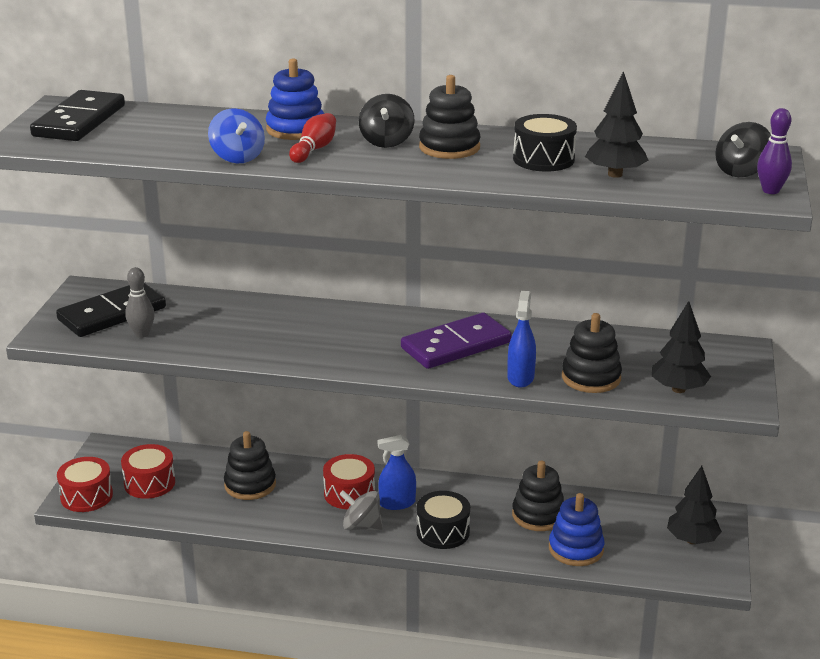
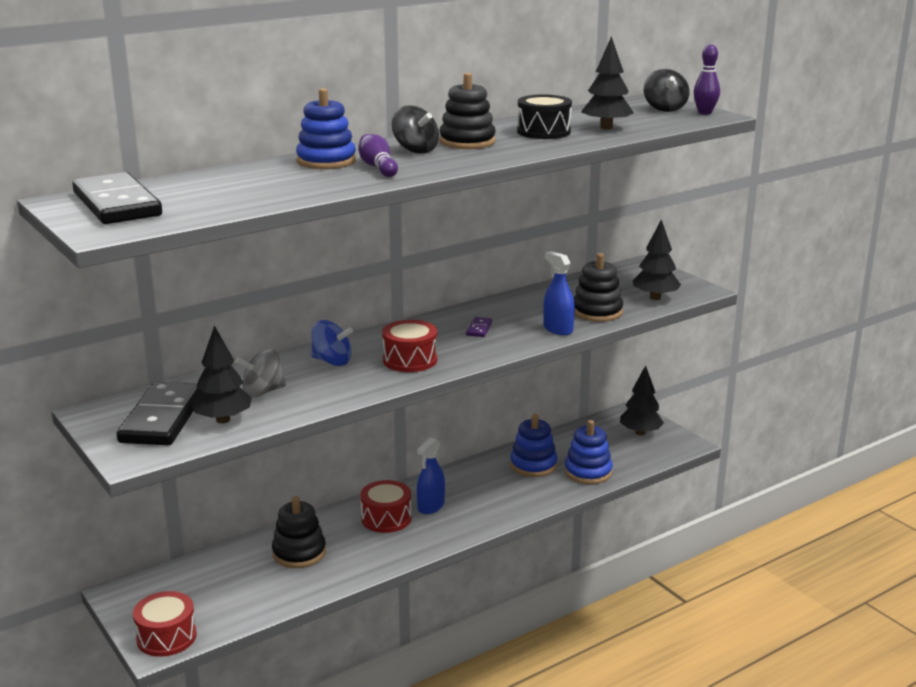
camera: 45 degrees left, 5 degrees down
(142, 334) = (223, 420): grey bowling pin -> black tree
(149, 483) = (209, 597): red drum -> red drum (410, 360)
(237, 157) = (334, 187): blue spinning top -> blue spinning top (332, 361)
(314, 149) = (378, 167): red bowling pin -> purple bowling pin
(361, 526) = (432, 533): grey spinning top -> grey spinning top (262, 392)
(443, 532) = (492, 507): black drum -> none
(456, 345) = (479, 329): purple domino -> purple domino, size x0.41
(538, 515) = (533, 465): black stacking toy -> blue stacking toy

